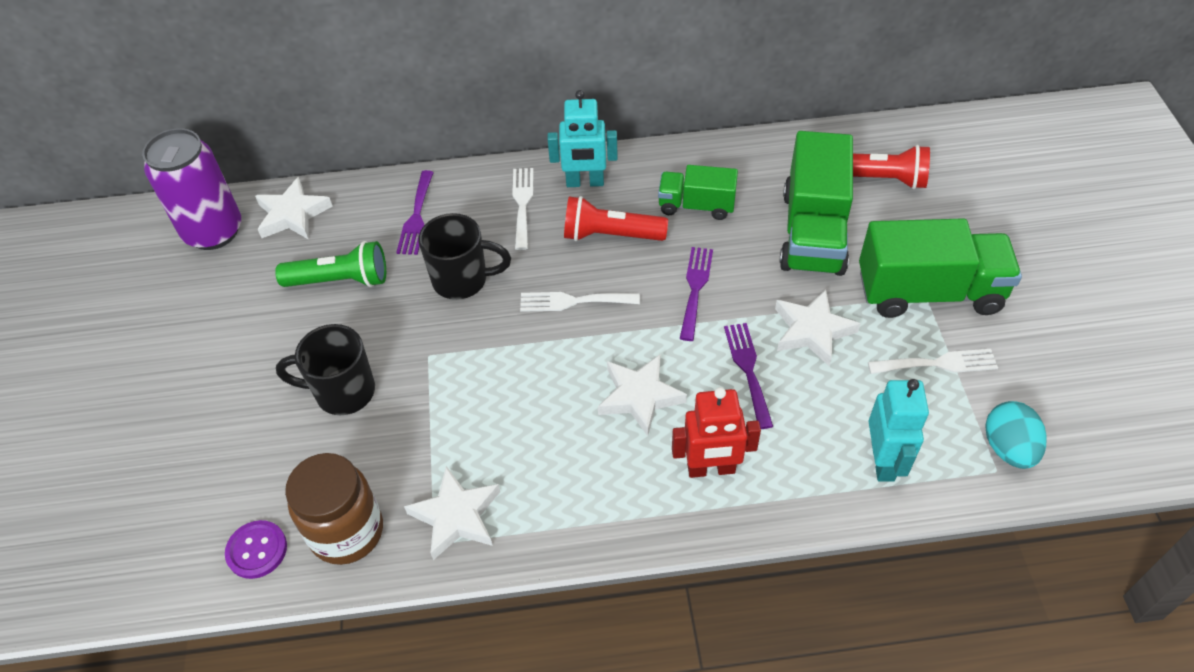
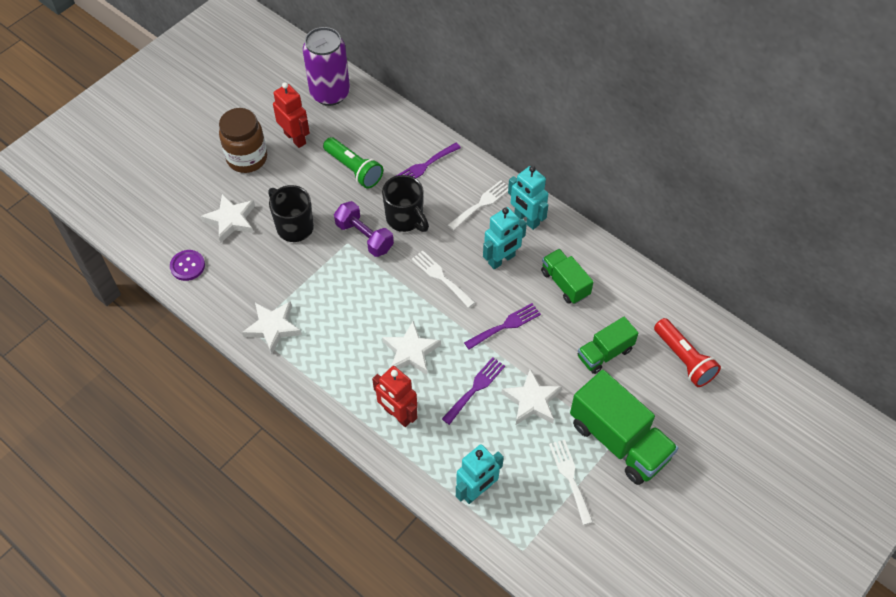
camera: 45 degrees right, 5 degrees up
(226, 305) = (295, 138): none -> red robot
(292, 214) = (372, 114): white star -> white star (231, 220)
(347, 532) = (226, 292): brown jar -> brown jar (247, 158)
(440, 333) = (364, 237): none -> purple dumbbell
(610, 235) = (501, 260): red flashlight -> turquoise robot
(812, 232) = (604, 353): green truck -> green truck, size x0.58
(938, 363) = (570, 477): white fork -> white fork turned 150 degrees counterclockwise
(1008, 448) = (543, 547): turquoise egg -> none

